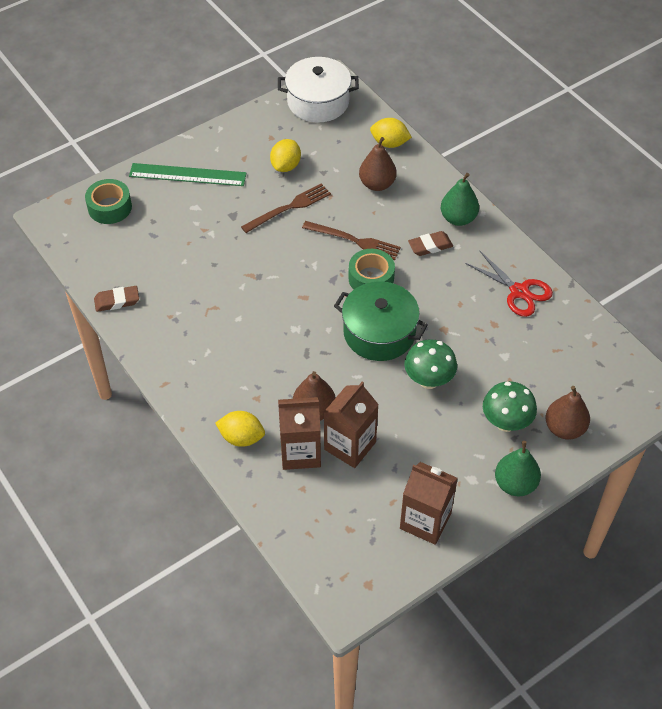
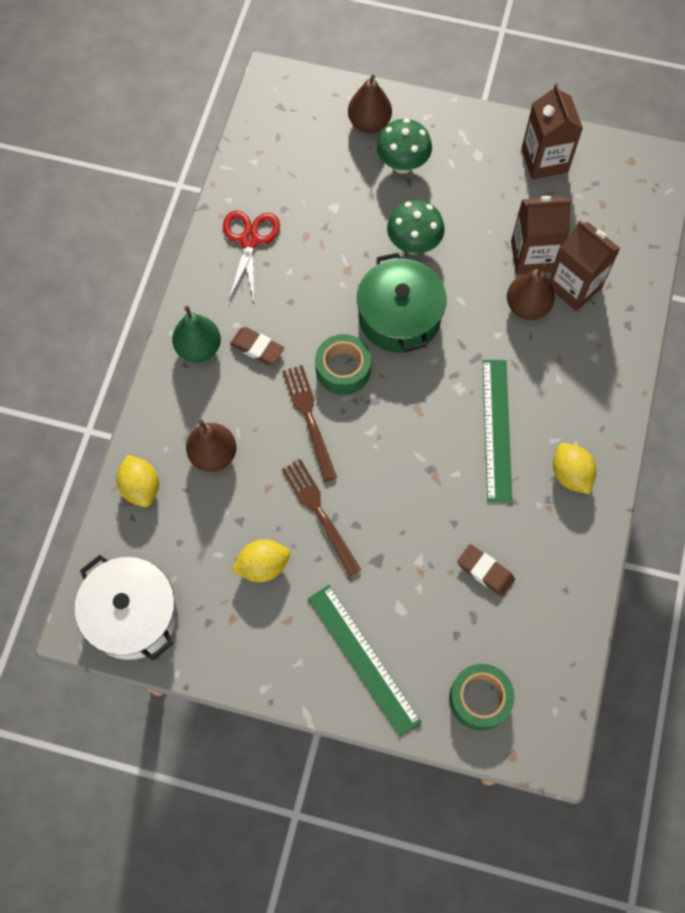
camera: 130 degrees left, 15 degrees up
(117, 301) = (580, 573): brown eraser -> brown eraser (485, 571)
(241, 437) = (606, 340): yellow lemon -> yellow lemon (570, 474)
(247, 327) = (497, 429): none -> green ruler
(288, 208) = (320, 513): brown fork -> brown fork turned 45 degrees clockwise
(515, 484) = (453, 124): green pear -> none

